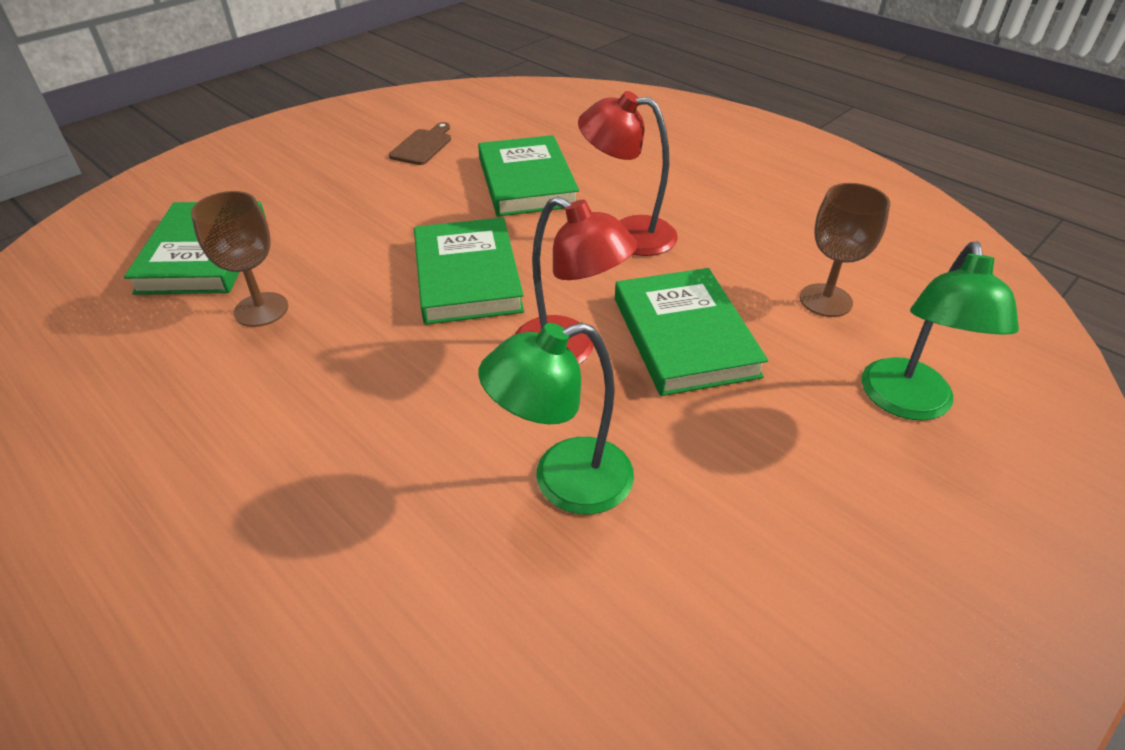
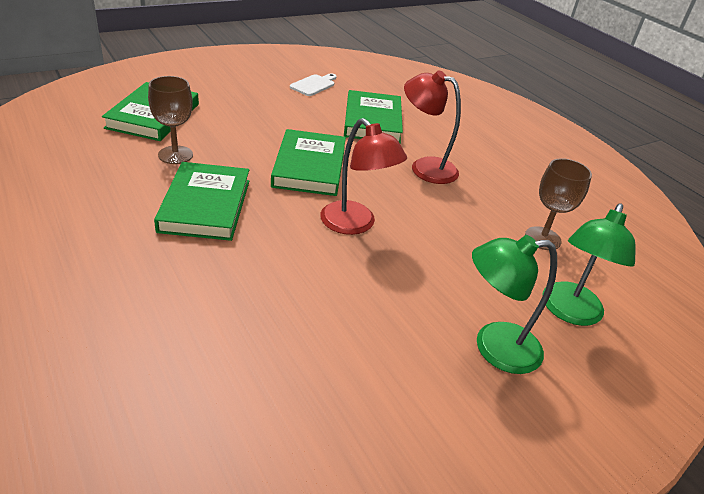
camera: 10 degrees right, 5 degrees down
(422, 146) = (314, 85): brown cutting board -> white cutting board
(563, 482) = (319, 295): green lamp -> green lamp (494, 348)
(684, 336) = (435, 235): green book -> green book (205, 205)

